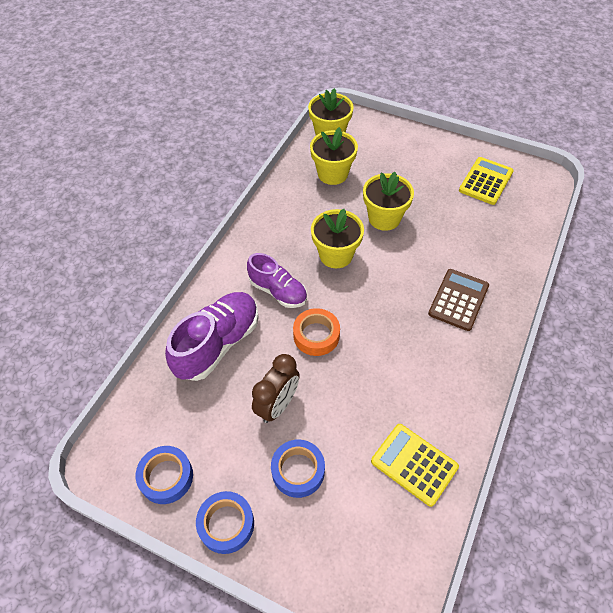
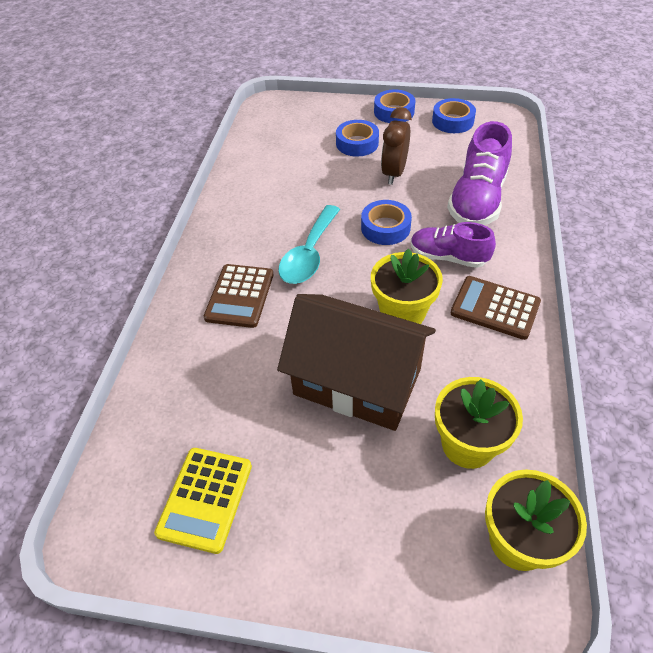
camera: 165 degrees right, 5 degrees down
(268, 242) = (495, 308): none -> brown calculator
(316, 335) = (385, 228): orange tape -> blue tape
(384, 218) = (357, 382): yellow flower pot -> brown house
(393, 325) = (309, 254): none -> turquoise spoon
(414, 464) = (267, 165): yellow calculator -> none

